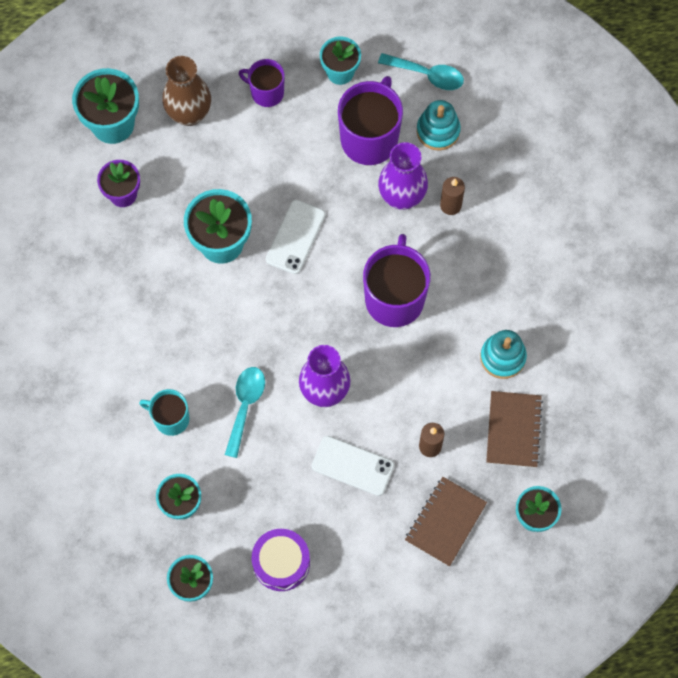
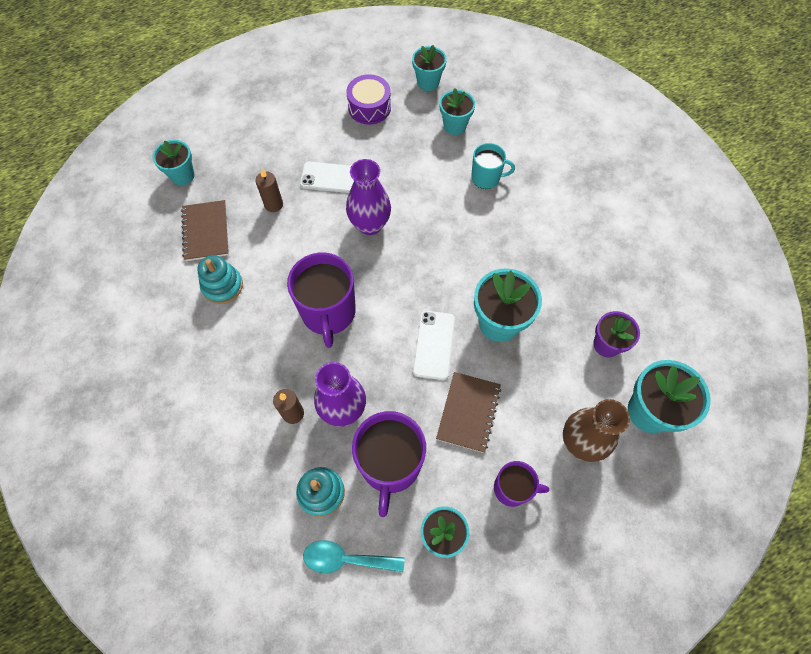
camera: 165 degrees right, 5 degrees down
(245, 406) = (431, 199): turquoise spoon -> none
(445, 522) = (252, 157): brown notebook -> brown notebook (468, 412)

